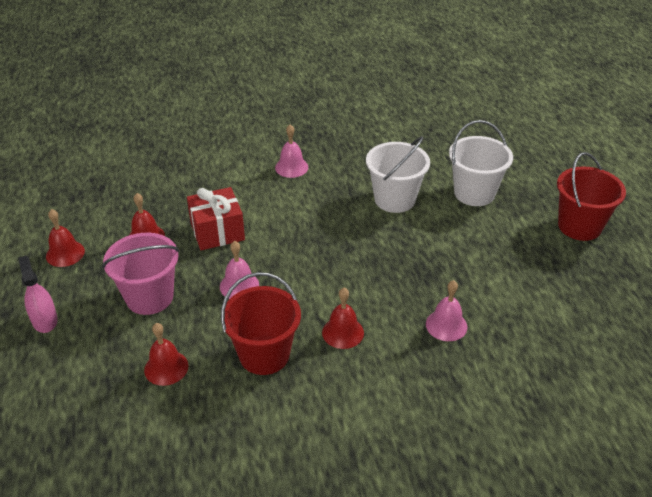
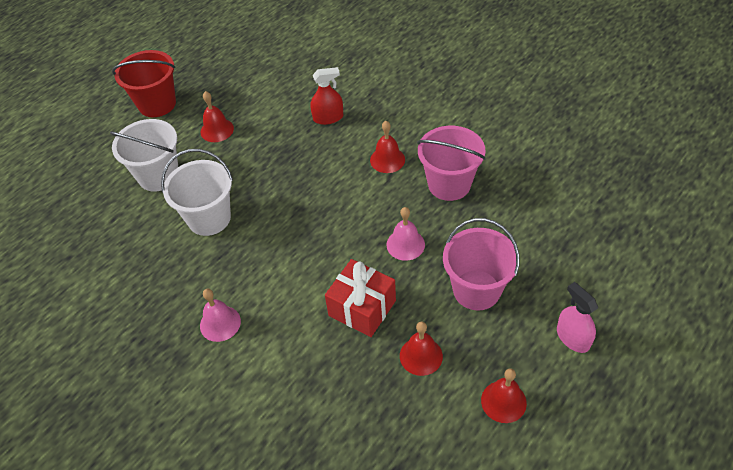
camera: 125 degrees left, 10 degrees up
(44, 320) = (573, 338): pink spray bottle -> pink spray bottle turned 120 degrees clockwise
(166, 367) = (518, 225): red bell -> red bell (217, 130)
(264, 354) = (449, 184): red bucket -> pink bucket
(446, 325) = (328, 118): pink bell -> red spray bottle

